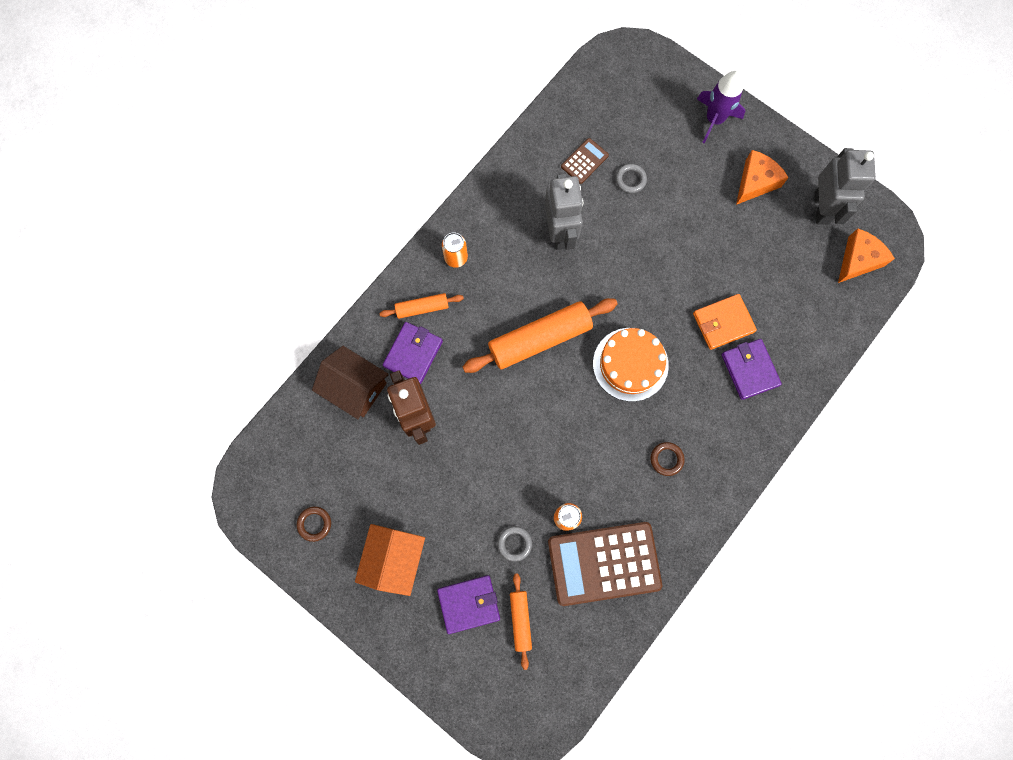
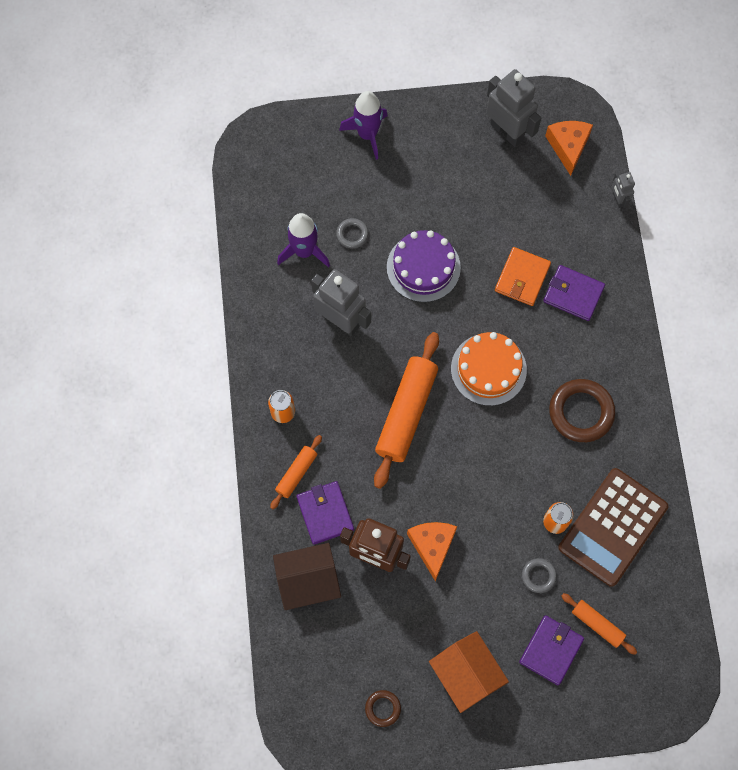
camera: 45 degrees left, 5 degrees down
(584, 161) = (304, 251): brown calculator -> purple rocket
(657, 249) = (423, 267): none -> purple cake
(666, 459) = (581, 412): brown ring -> brown ring, size x1.96
(755, 182) = (443, 154): orange cheese -> orange cheese (432, 546)
(857, 333) = (618, 199): none -> grey robot

